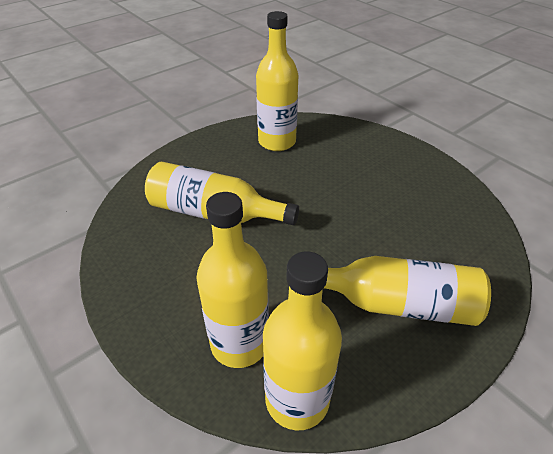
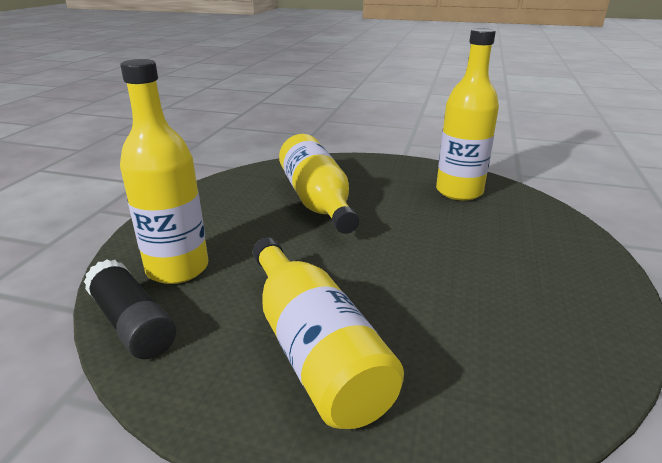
camera: 55 degrees right, 15 degrees down
(297, 399) = (132, 323): yellow bottle -> black glue stick

